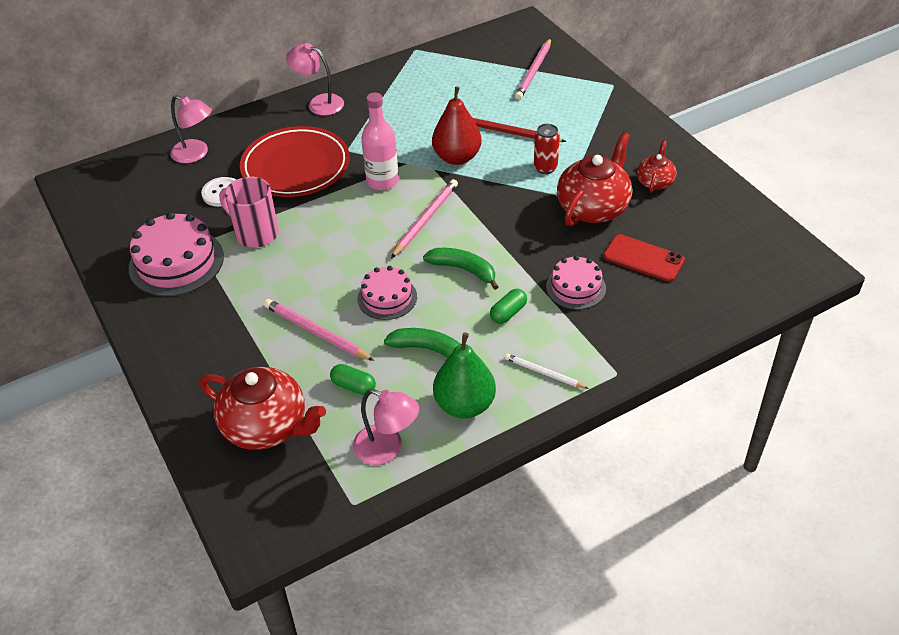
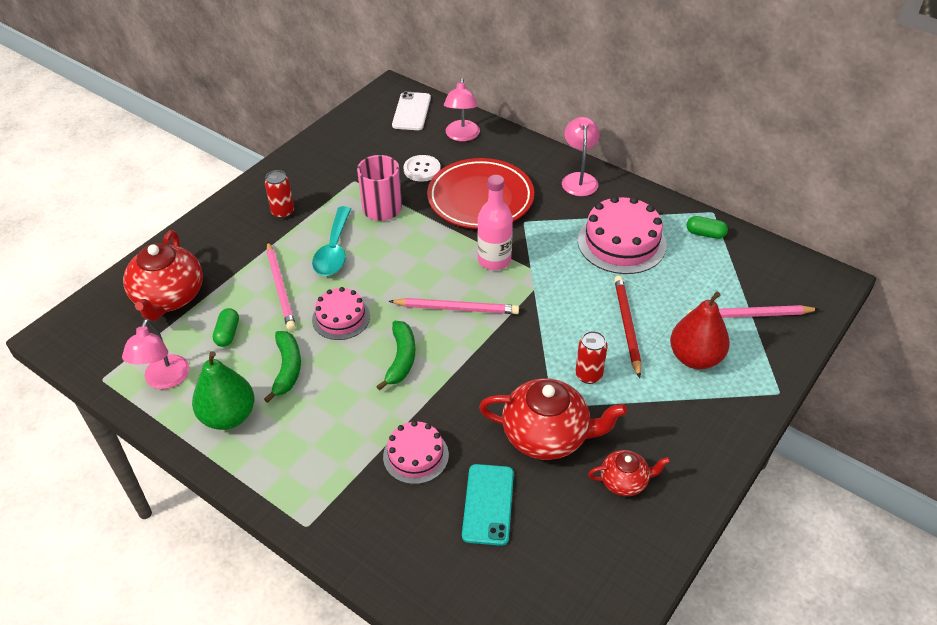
camera: 65 degrees right, 0 degrees up
(125, 177) = (411, 111): none -> white phone
(176, 262) = (328, 178): pink cake -> pink cake (621, 242)
(202, 308) = (283, 212): none -> red can
(290, 282) = (334, 250): none -> turquoise spoon
(316, 332) = (281, 288): pink pencil -> pink pencil turned 150 degrees clockwise
(457, 157) = (561, 300): red pear -> red pear (695, 358)
(508, 313) = (357, 411): green capsule -> green capsule (705, 234)
(544, 373) = (287, 464): white pencil -> none
(643, 258) = (488, 504): red phone -> turquoise phone

